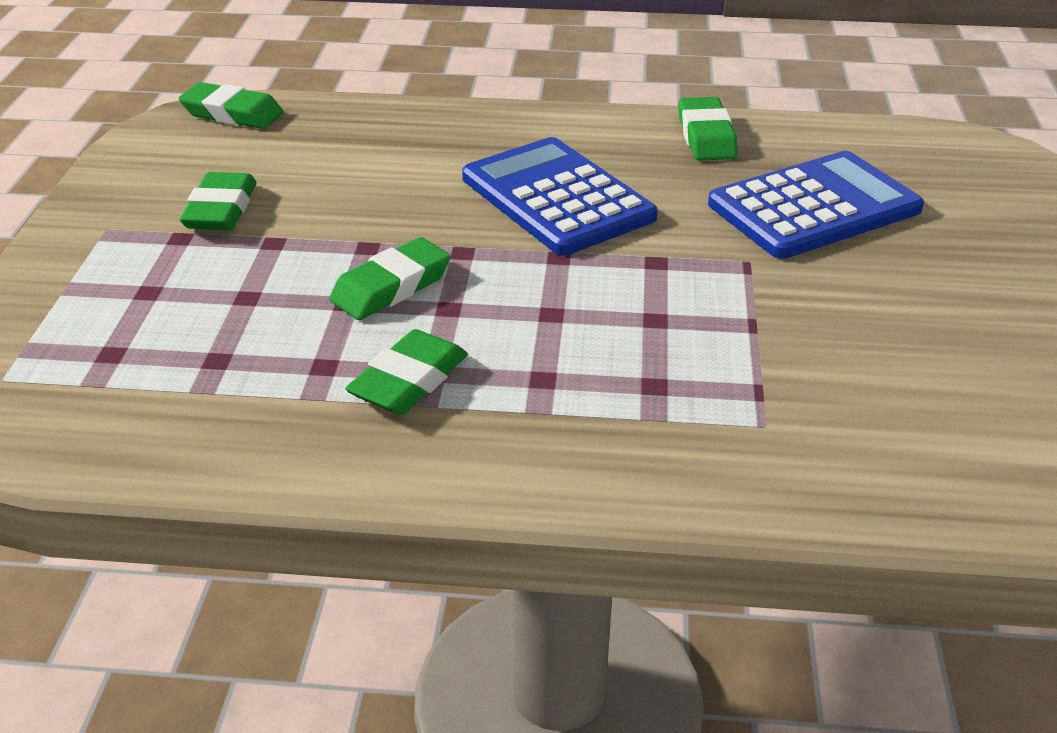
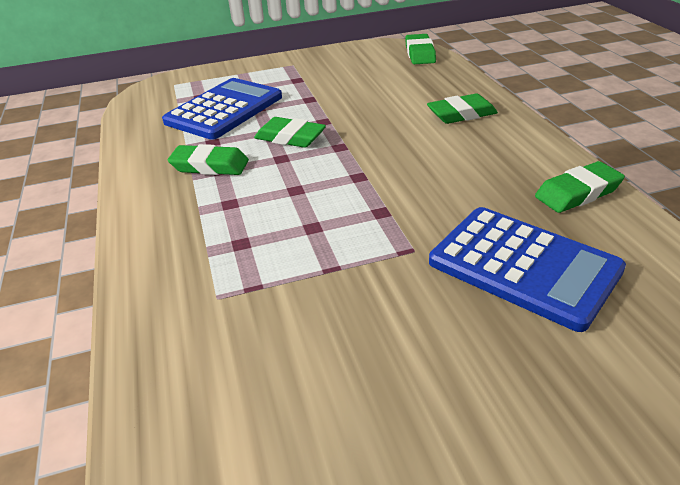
camera: 70 degrees right, 0 degrees up
(221, 209) = (328, 79): green eraser -> green eraser (461, 114)
(557, 198) = (426, 158): blue calculator -> blue calculator (224, 110)

